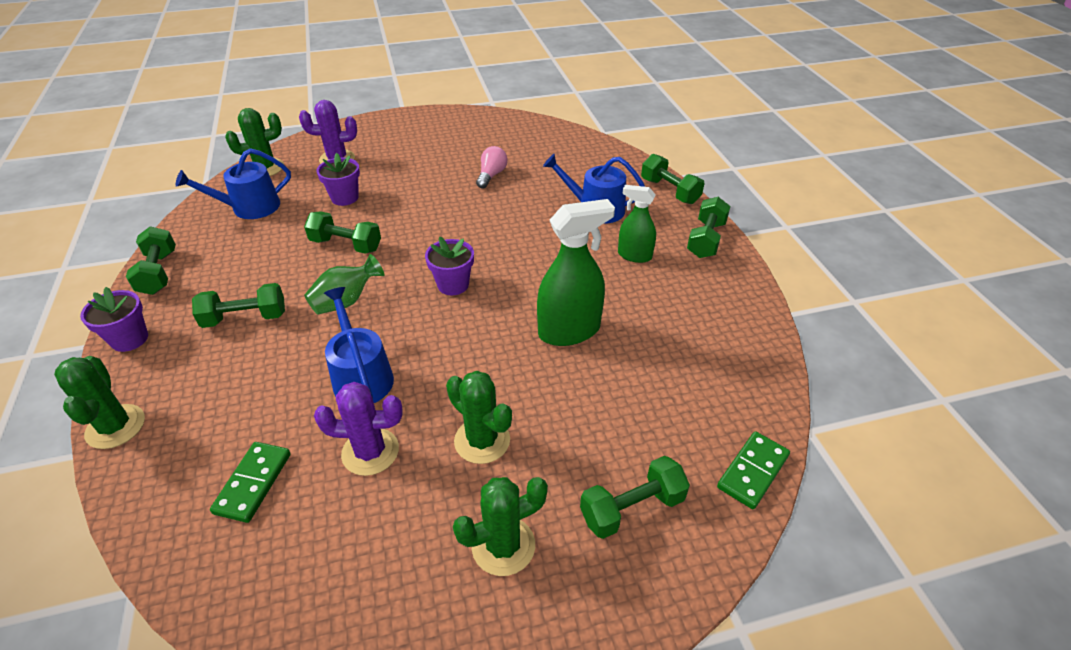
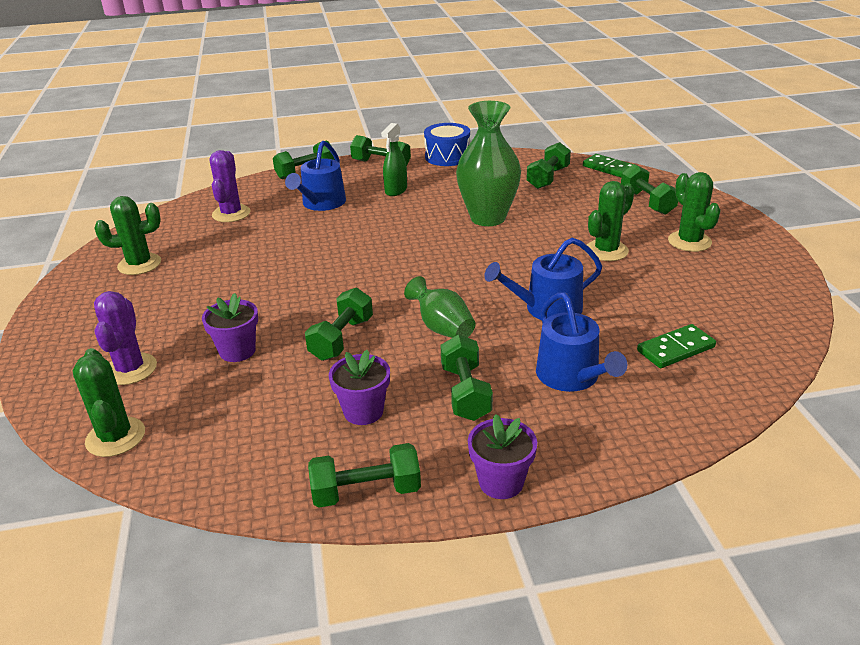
camera: 85 degrees left, 10 degrees down
(115, 427) = (636, 453): green cactus -> green cactus (139, 264)
(249, 207) = (226, 433): blue watering can -> blue watering can (571, 377)
(253, 483) = (676, 349): green domino -> green domino turned 45 degrees counterclockwise
(370, 452) = (628, 296): purple cactus -> purple cactus (231, 214)
(453, 285) = (423, 270): purple flower pot -> purple flower pot (363, 411)
(491, 175) = (235, 255): pink light bulb -> none
(569, 331) = (488, 218): green spray bottle -> green vase
(698, 392) = (548, 178): none -> green dumbbell
(744, 292) = (447, 156): none -> blue drum

